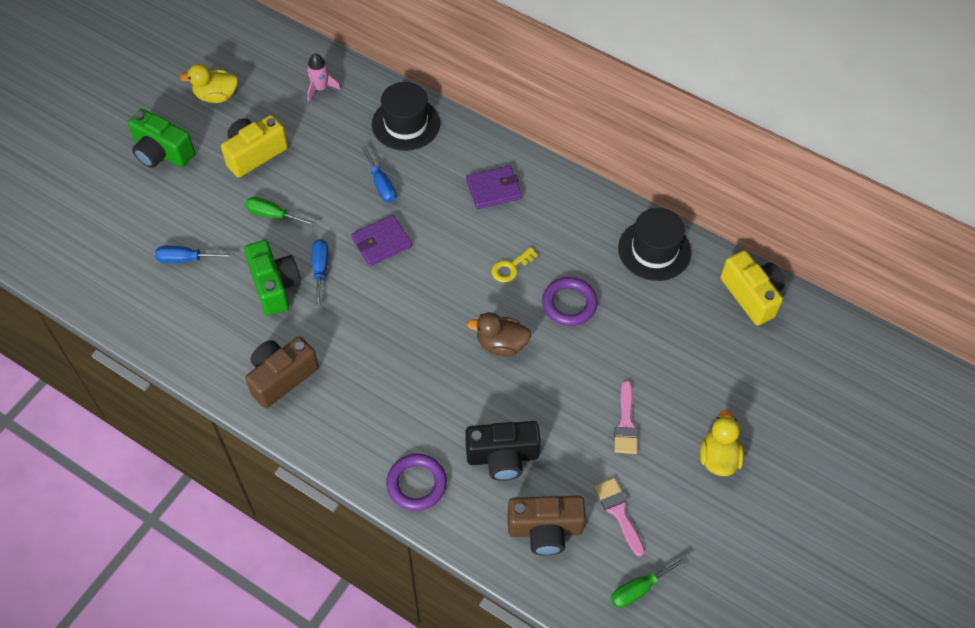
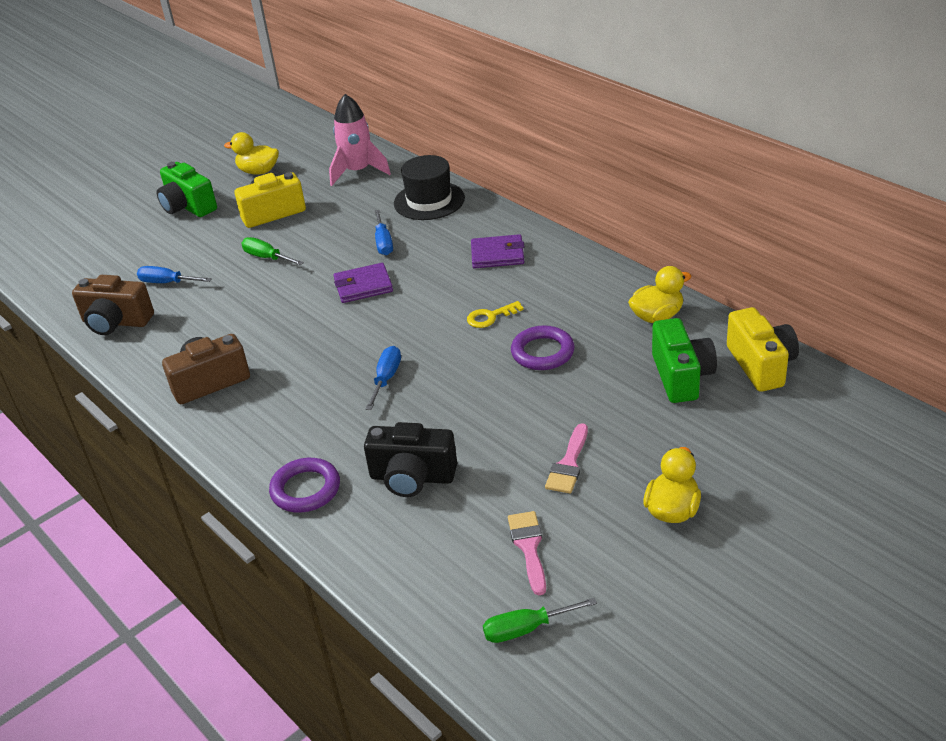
camera: 20 degrees right, 20 degrees down
(274, 286) = (240, 310): green camera -> green camera (681, 376)
(320, 88) = (358, 171): pink rocket -> pink rocket, size x1.68
(320, 270) = (291, 301): blue screwdriver -> blue screwdriver (386, 379)
(501, 344) = (453, 379): brown duck -> none
(545, 530) = (433, 552): brown camera -> brown camera (116, 322)
(654, 250) = (657, 316): black hat -> yellow duck

